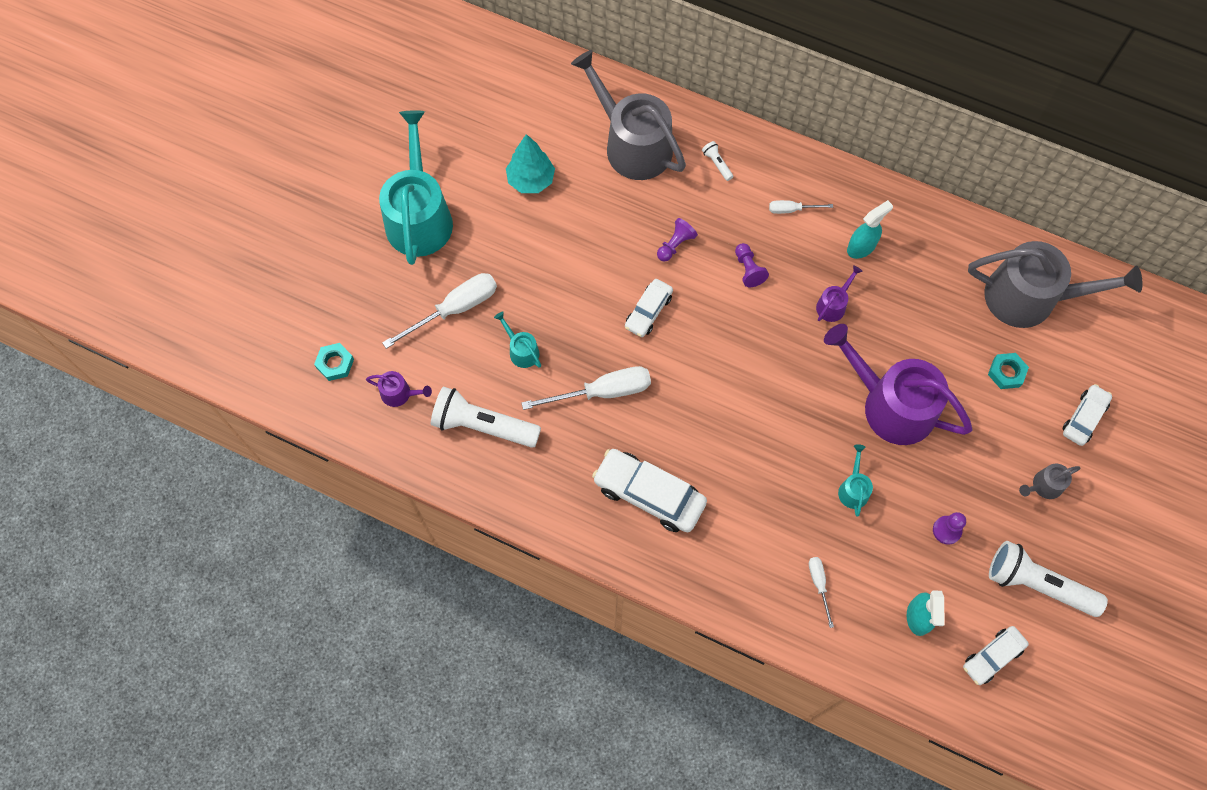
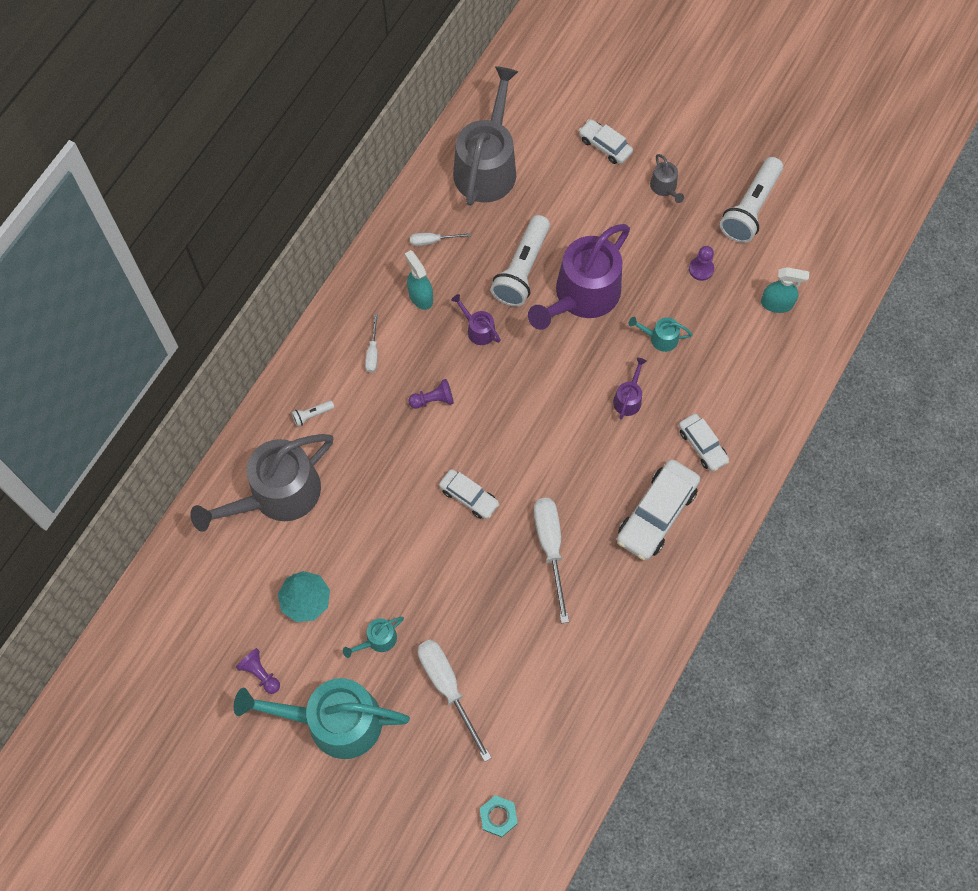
camera: 85 degrees left, 0 degrees up
(399, 393) = (537, 749): purple watering can -> purple watering can (628, 399)
(483, 425) = (577, 665): white flashlight -> white flashlight (522, 269)
(521, 351) = (500, 622): turquoise watering can -> turquoise watering can (378, 639)
(675, 245) = (398, 464): purple pawn -> purple pawn (260, 673)
(819, 584) = (746, 378): white screwdriver -> white screwdriver (432, 241)
(992, 657) = (811, 253): white car -> white car (702, 445)
(1006, 372) = (558, 197): turquoise nut -> none

